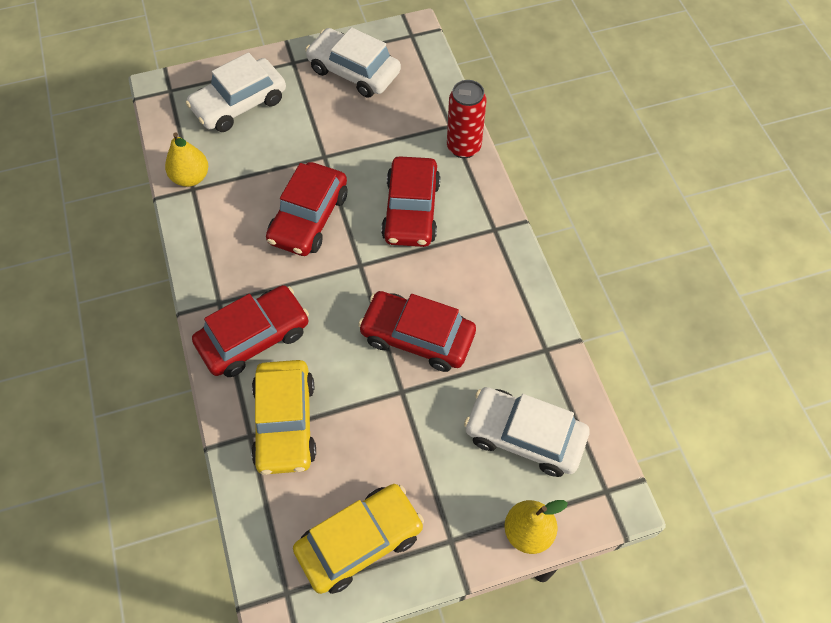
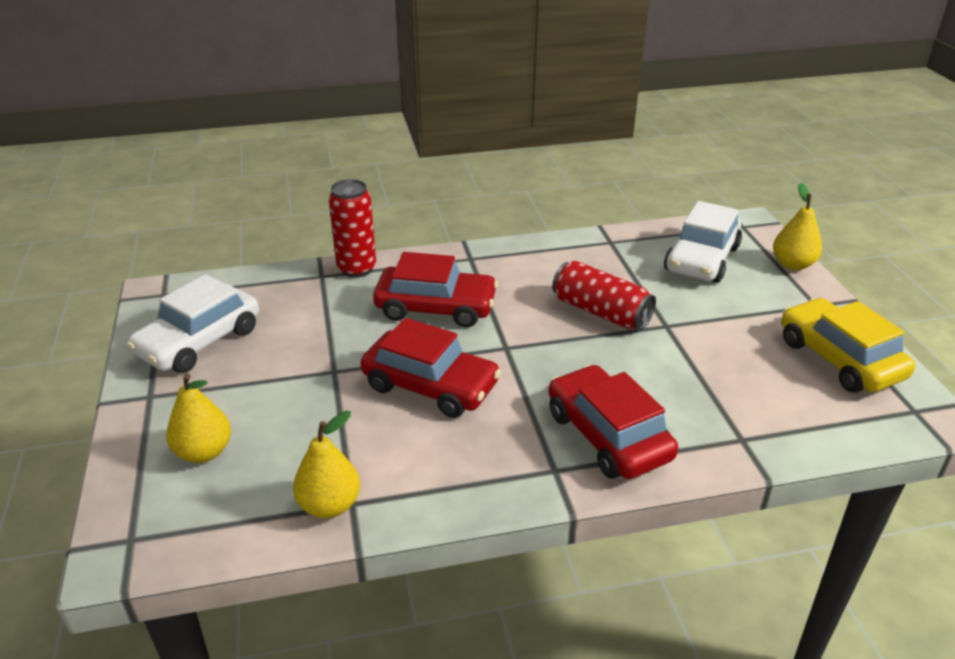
camera: 85 degrees left, 25 degrees down
(239, 104) = (204, 452): white car -> yellow pear
(285, 423) = (719, 409): yellow car -> none
(417, 337) = (600, 312): red car -> red can

